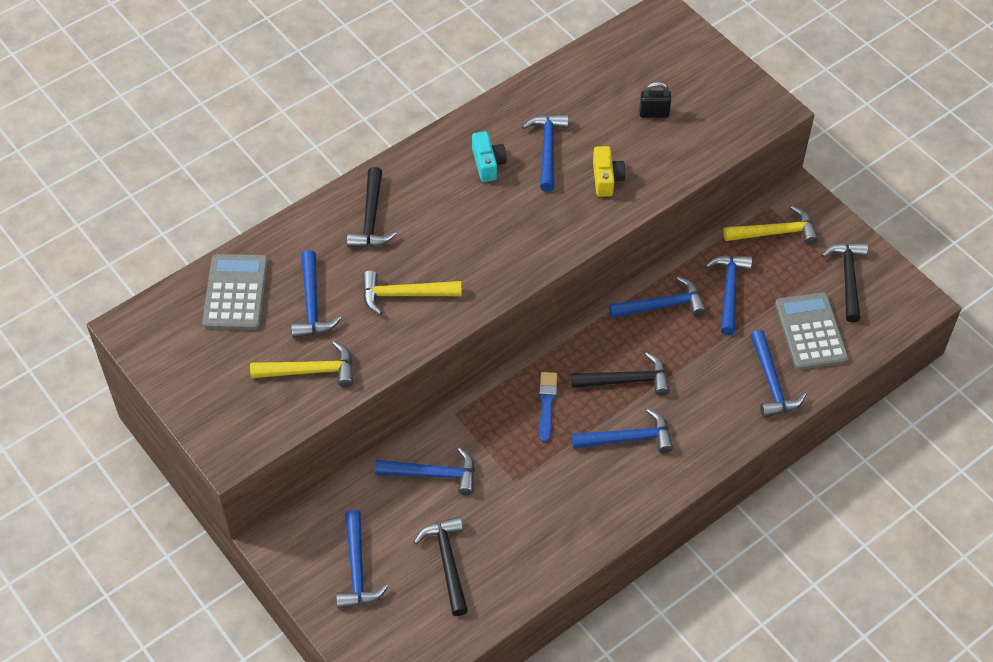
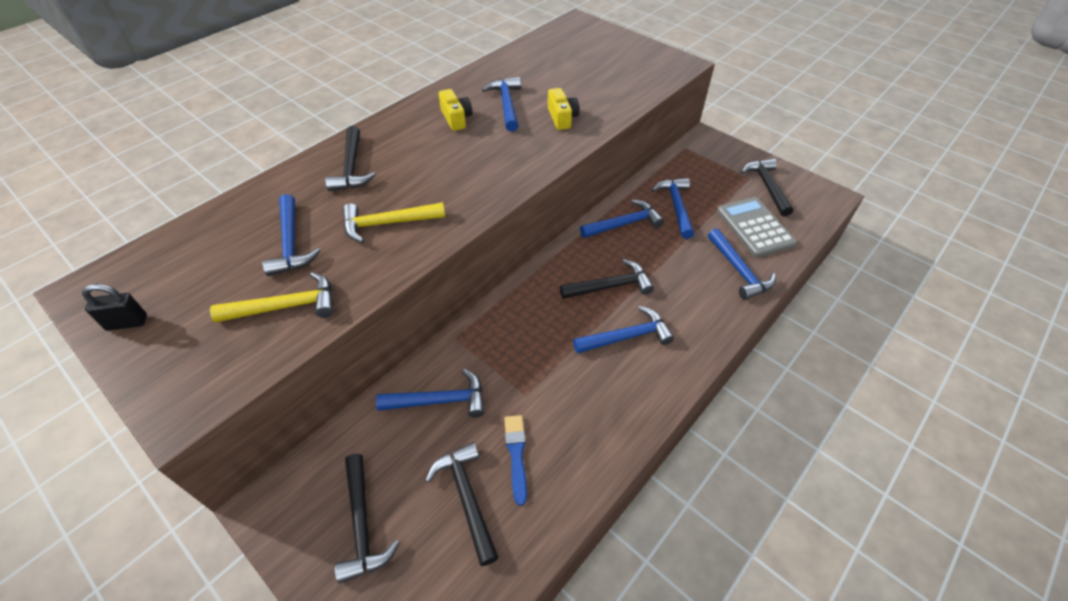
camera: 10 degrees left, 5 degrees down
(236, 293) = (210, 243): grey calculator -> none
(357, 569) = (362, 525): blue hammer -> black hammer
(488, 164) = (456, 118): turquoise camera -> yellow camera
(547, 404) = (542, 316): blue brush -> blue brush (516, 455)
(654, 113) = (588, 74): black padlock -> black padlock (127, 323)
(775, 232) = (697, 163): yellow hammer -> none

